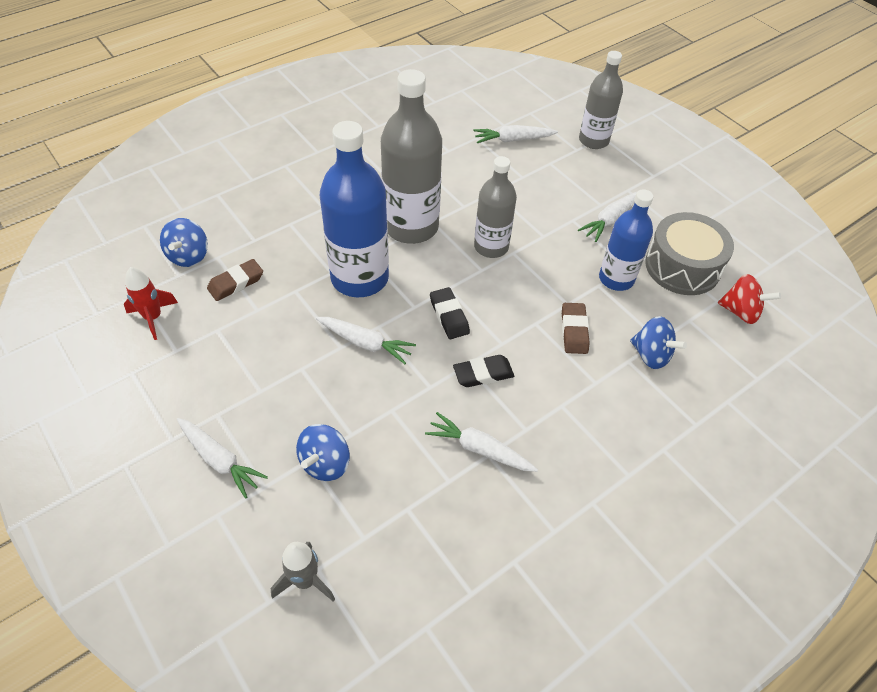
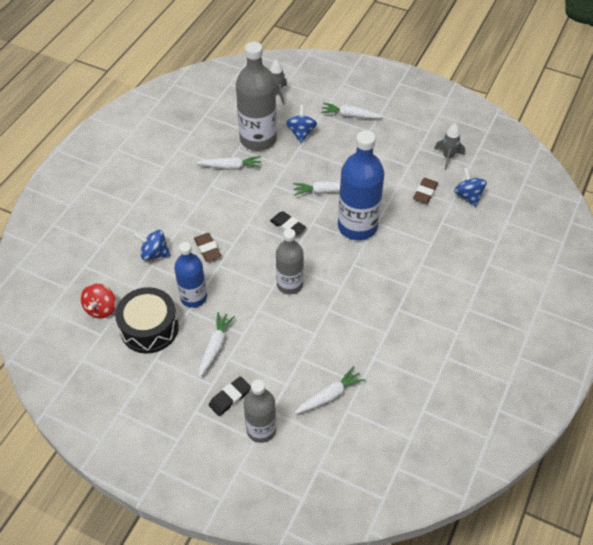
camera: 155 degrees right, 0 degrees up
(153, 317) = (448, 157): red rocket -> grey rocket
(411, 226) = (352, 276): grey bottle -> grey bottle (258, 139)
(483, 374) = (249, 202): black eraser -> black eraser (230, 398)
(682, 266) = (149, 328): grey drum -> black drum
(740, 312) = (101, 309): red spinning top -> red spinning top turned 75 degrees counterclockwise

